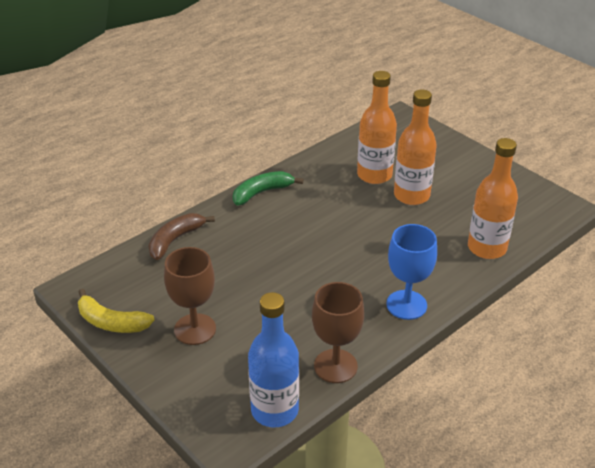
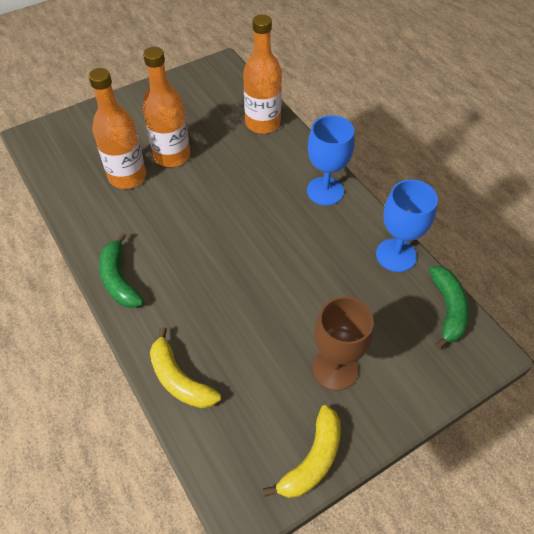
camera: 80 degrees left, 15 degrees up
(175, 240) = (179, 379): brown banana -> yellow banana
(274, 410) = (448, 309): blue bottle -> green banana
(335, 366) = (396, 255): brown goblet -> blue goblet

